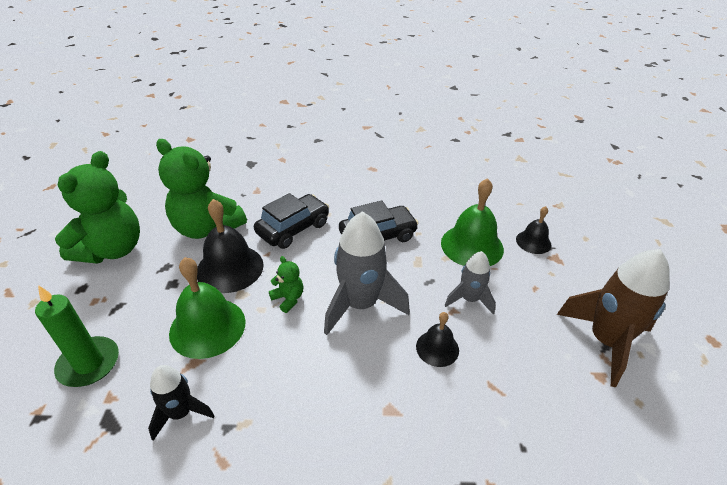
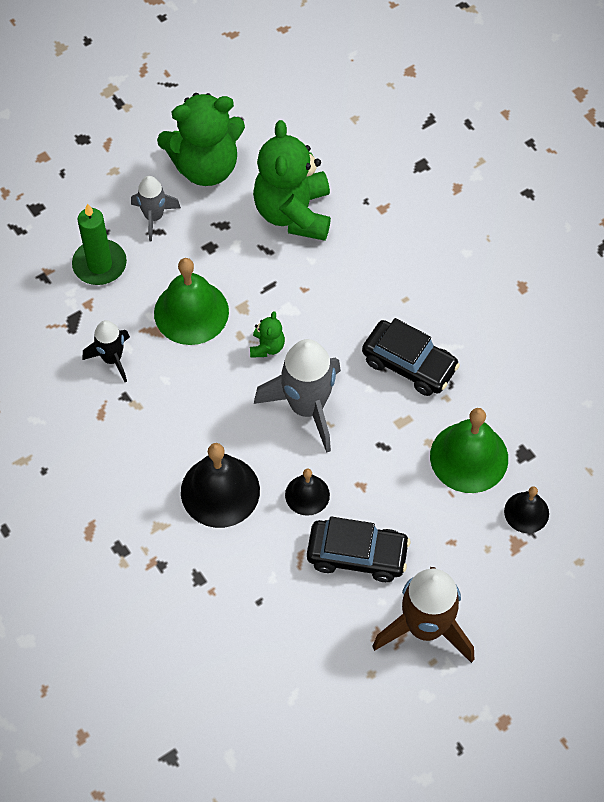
camera: 55 degrees right, 20 degrees up
(230, 268) = (262, 274): black bell -> black bell (220, 491)
(293, 228) = (356, 284): black car -> black car (357, 555)
(469, 299) = (387, 492): grey rocket -> grey rocket (154, 217)

